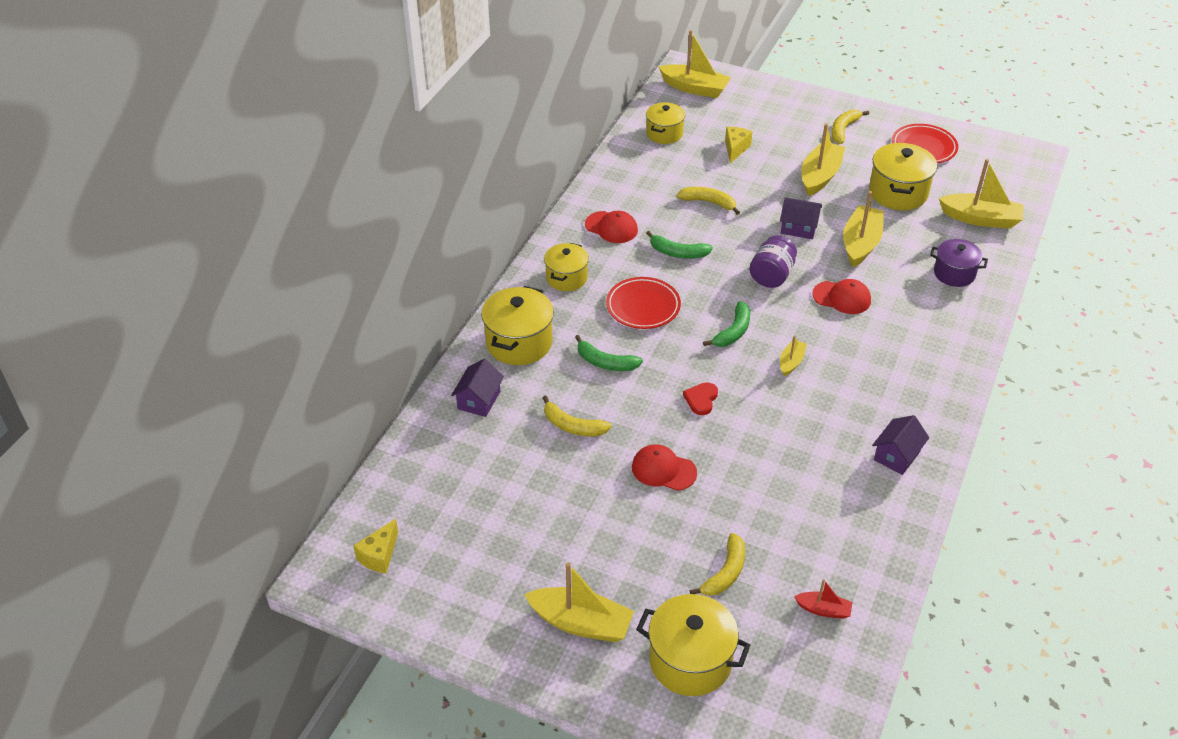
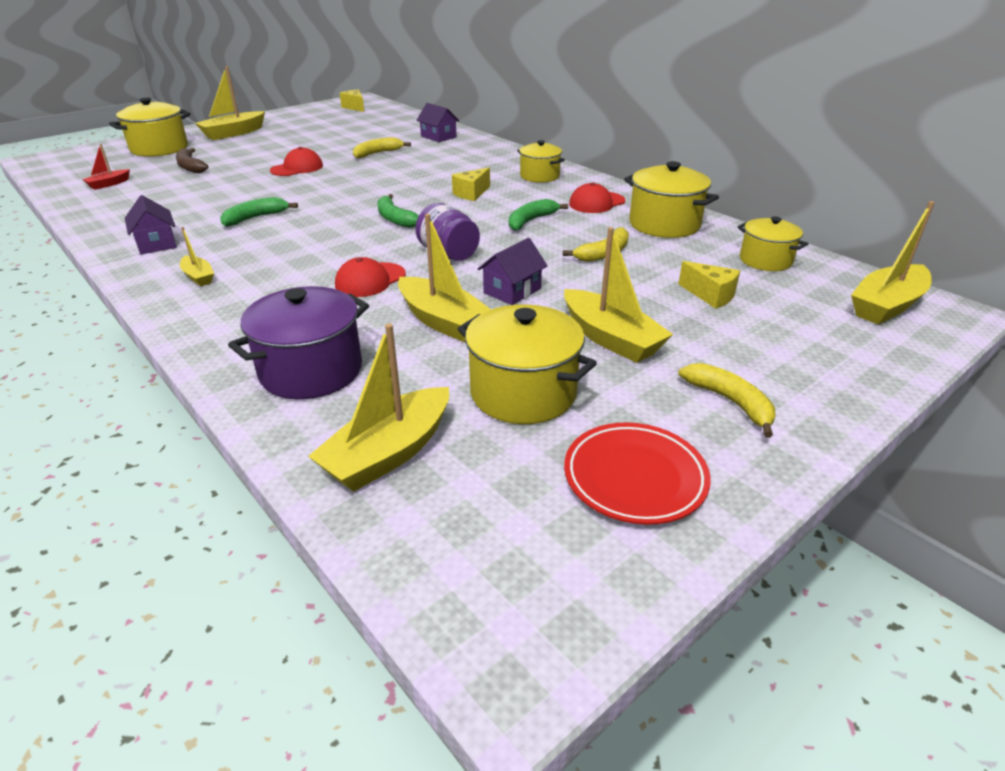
camera: 115 degrees right, 10 degrees down
(519, 343) = (480, 153): yellow pot -> yellow pot (664, 224)
(605, 362) = (424, 171): green banana -> green banana (255, 218)
(643, 306) = (471, 194): red plate -> yellow cheese
(701, 399) = (339, 191): red heart -> none
(725, 573) = (190, 167): yellow banana -> brown banana
(791, 362) = (324, 232): yellow boat -> yellow boat (198, 277)
(954, 273) = (311, 371): purple pot -> purple pot, size x1.52

